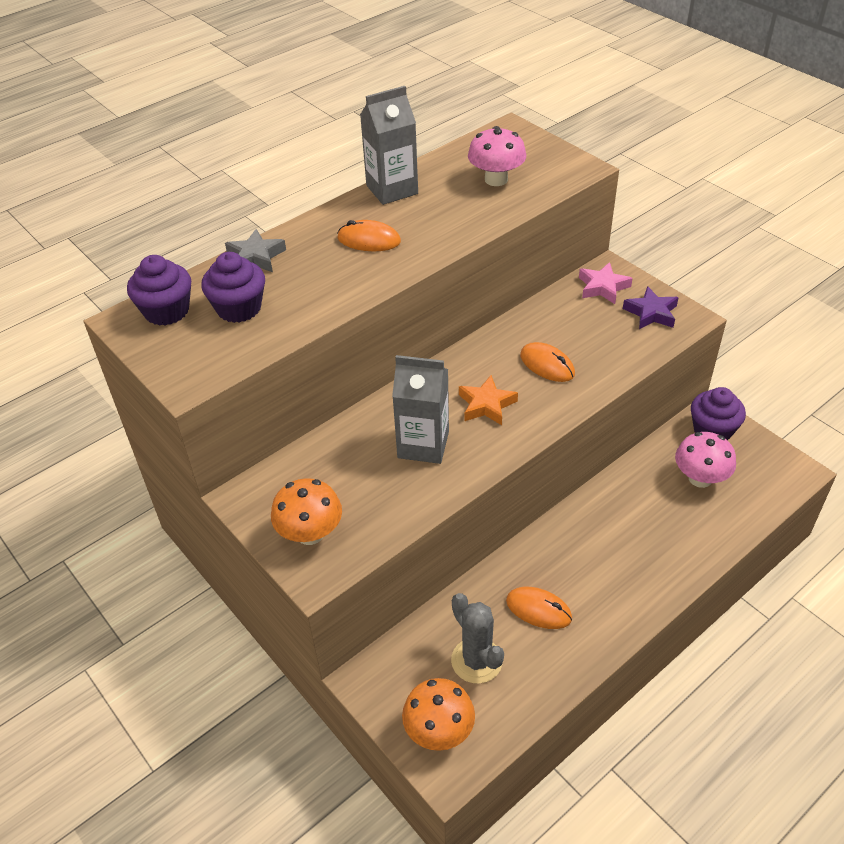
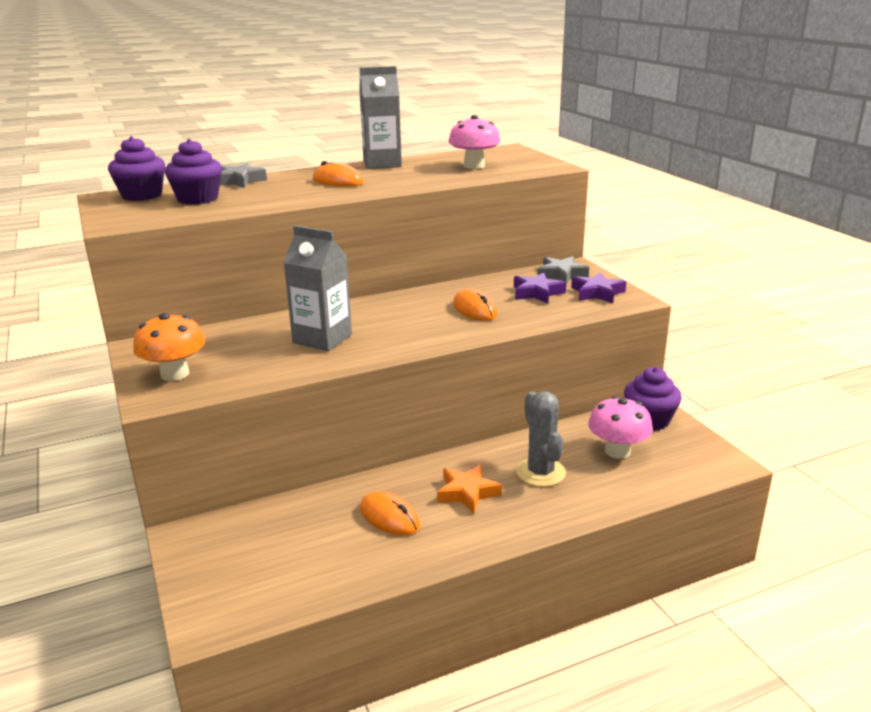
camera: 15 degrees right, 20 degrees down
(439, 731) = (223, 589): orange mushroom -> none
(476, 660) = (300, 543): grey cactus -> grey cactus (540, 472)
(486, 405) = (399, 324): orange star -> orange star (467, 493)
(593, 324) = (537, 293): none -> purple star
(603, 287) = (561, 275): pink star -> grey star

